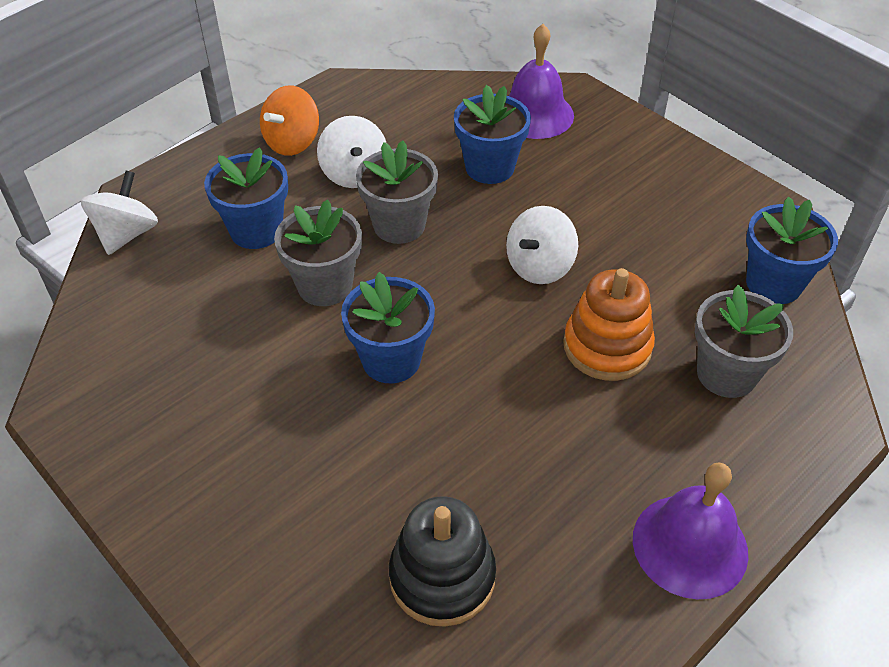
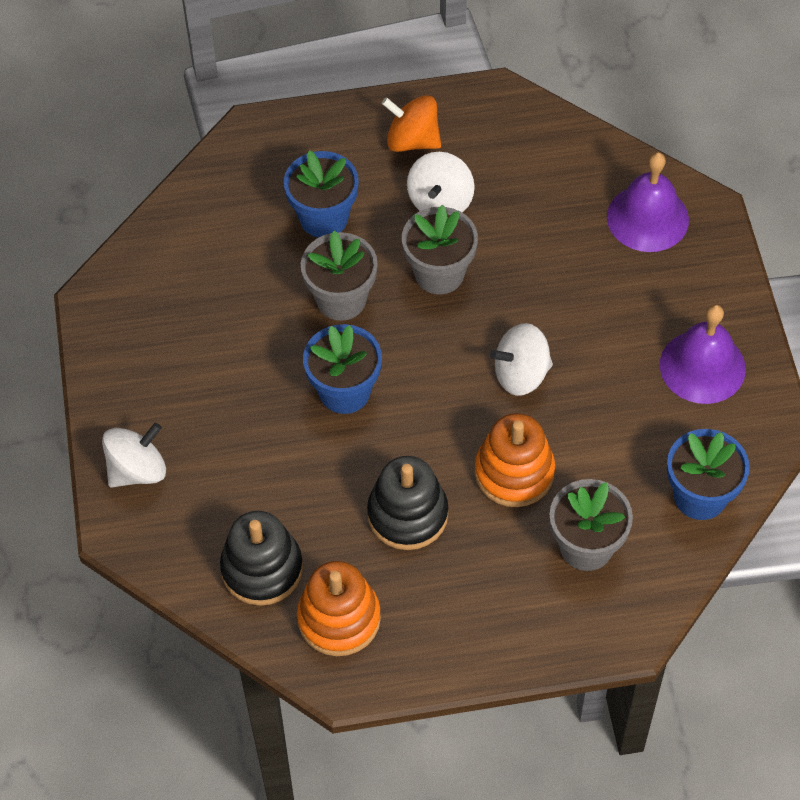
camera: 35 degrees right, 10 degrees up
(127, 234) = (224, 169): white spinning top -> white spinning top (137, 470)
(292, 142) = (412, 140): orange spinning top -> orange spinning top turned 45 degrees clockwise
(489, 167) = (559, 255): blue flower pot -> none
(544, 436) = (407, 514): none -> black stacking toy
(565, 579) = (339, 618): none -> orange stacking toy
(690, 545) = (441, 648): purple bell -> purple bell (702, 366)

